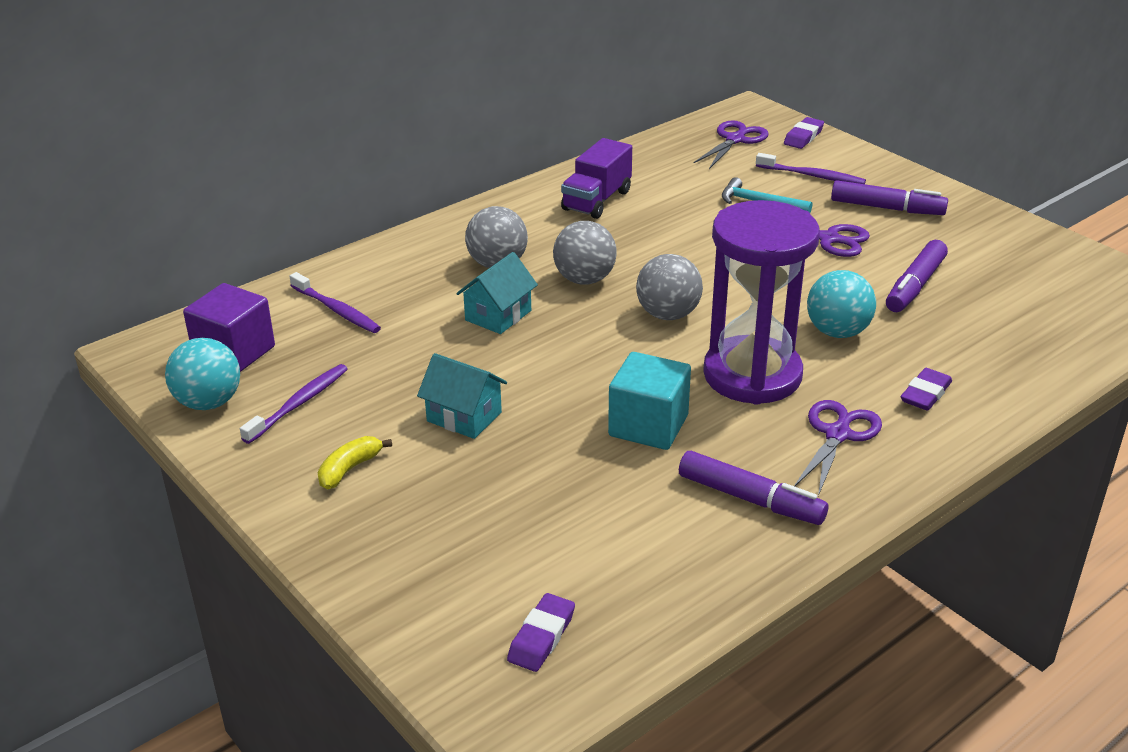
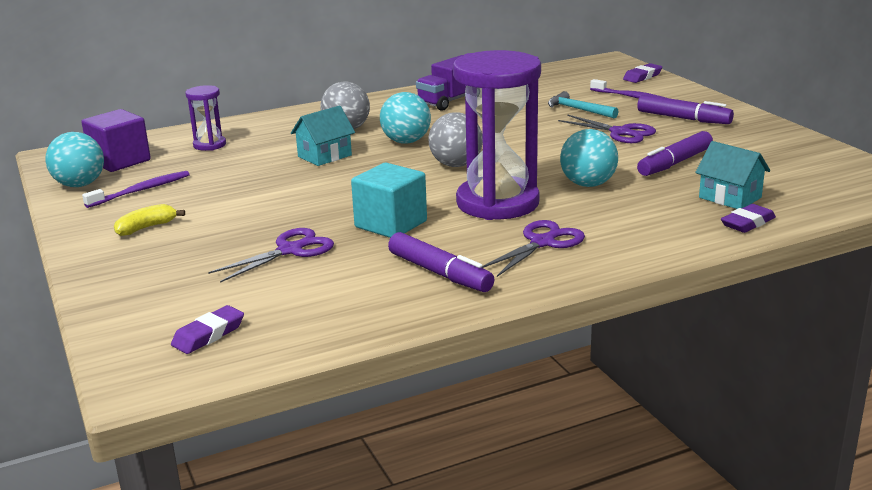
camera: 15 degrees right, 10 degrees down
(336, 310) = (209, 145): purple toothbrush -> purple hourglass
(464, 416) = (254, 207): turquoise house -> turquoise house (730, 197)
(584, 279) = (406, 142): grey ball -> turquoise ball
(735, 139) = (585, 75): purple scissors -> purple scissors (290, 250)
(925, 394) = (637, 226): purple eraser -> purple eraser (747, 223)

